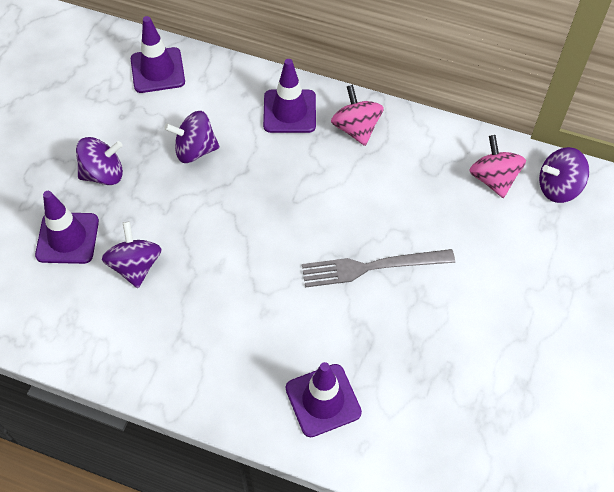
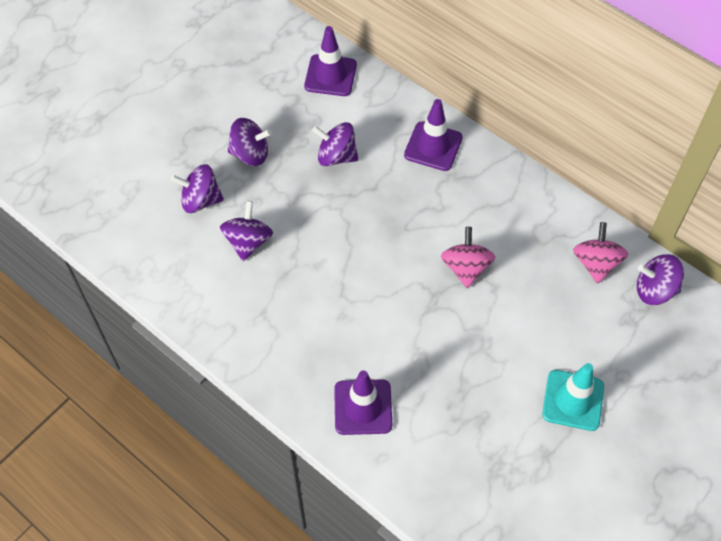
camera: 20 degrees right, 0 degrees up
(67, 238) = (200, 200): purple traffic cone -> purple spinning top
(356, 128) = (487, 179): pink spinning top -> pink spinning top (466, 268)
(372, 267) = (451, 307): grey fork -> none
(527, 321) = (573, 400): none -> turquoise traffic cone

